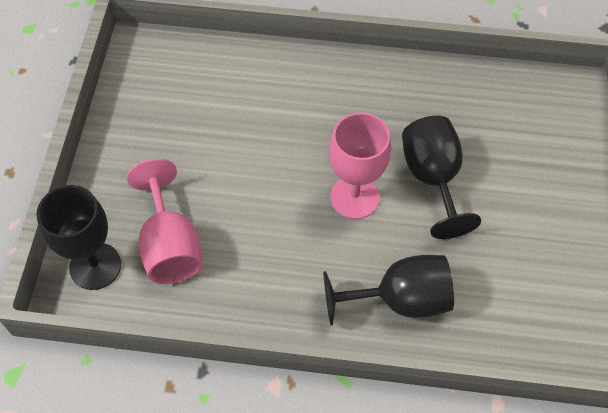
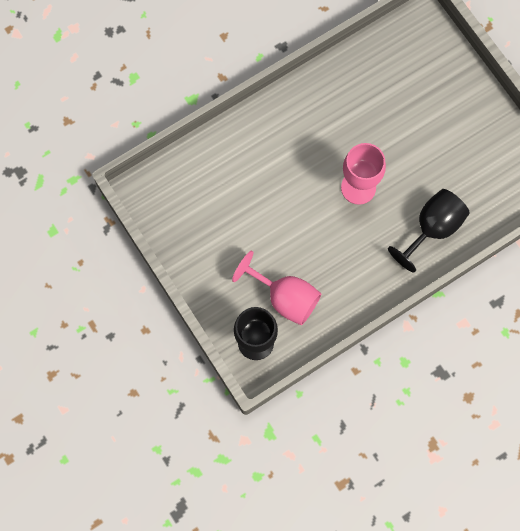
camera: 40 degrees left, 15 degrees up
(433, 178) = (390, 141): black goblet -> none

